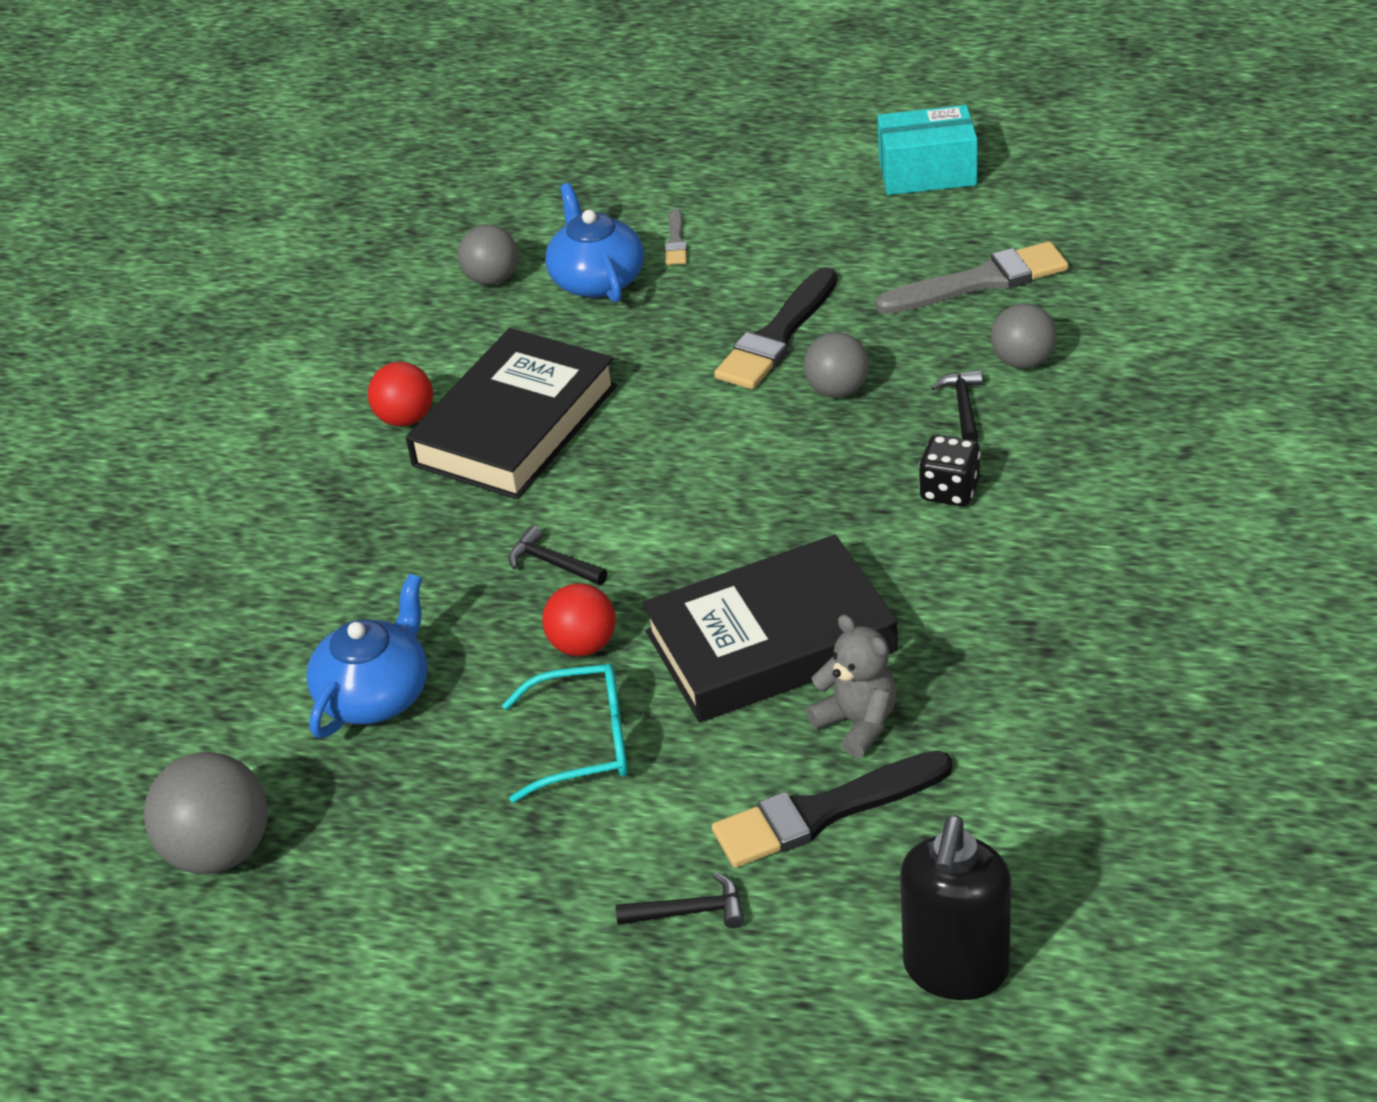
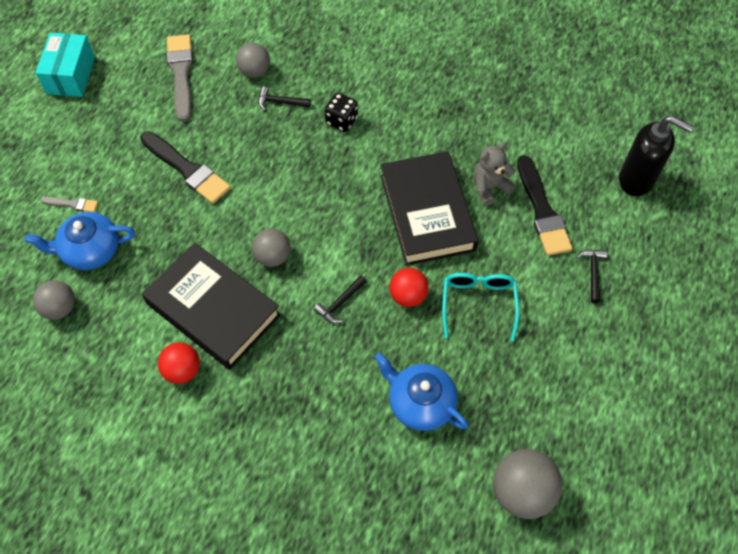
camera: 85 degrees left, 20 degrees up
(837, 390) = (245, 151): grey ball -> grey ball (273, 256)

